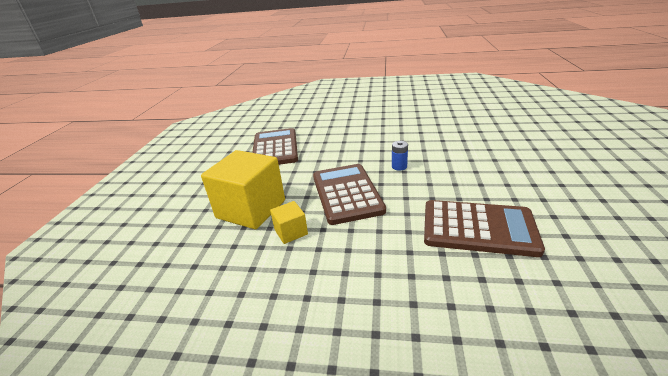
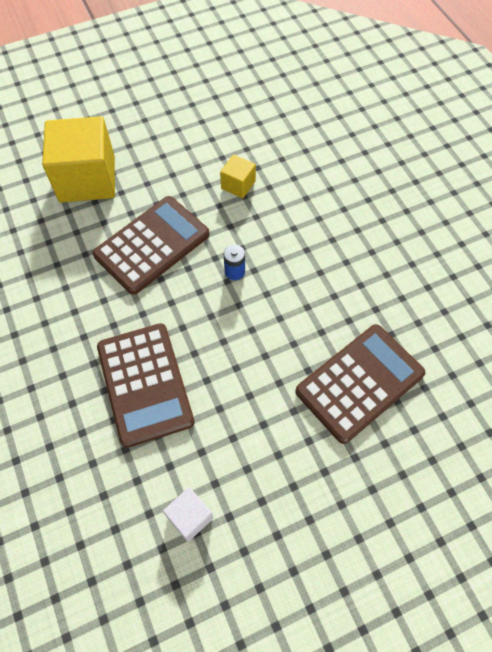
camera: 55 degrees right, 30 degrees up
(275, 148) = (213, 127): brown calculator -> brown calculator (359, 383)
(291, 232) = (69, 231): yellow cube -> yellow cube (238, 185)
(620, 236) = (190, 517): none -> white cube

